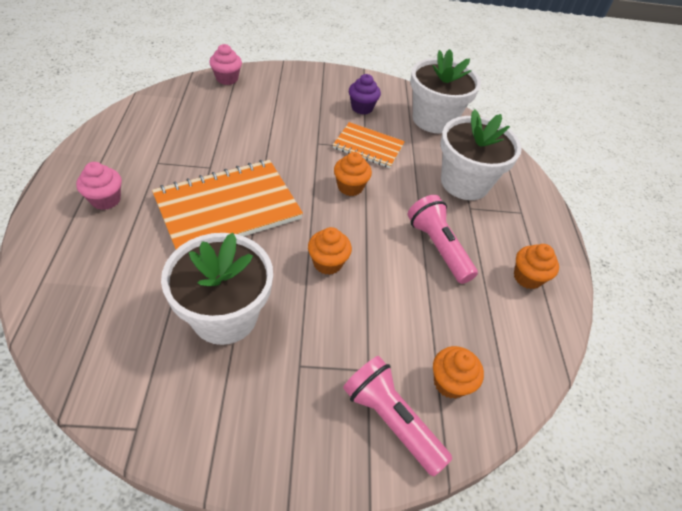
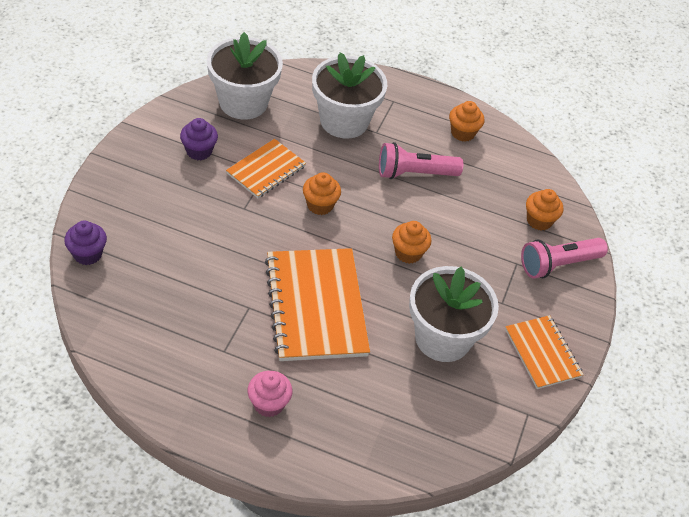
camera: 70 degrees left, 0 degrees up
(227, 79) = (87, 254): pink cupcake -> purple cupcake
(237, 428) = (542, 353): none -> orange notebook

